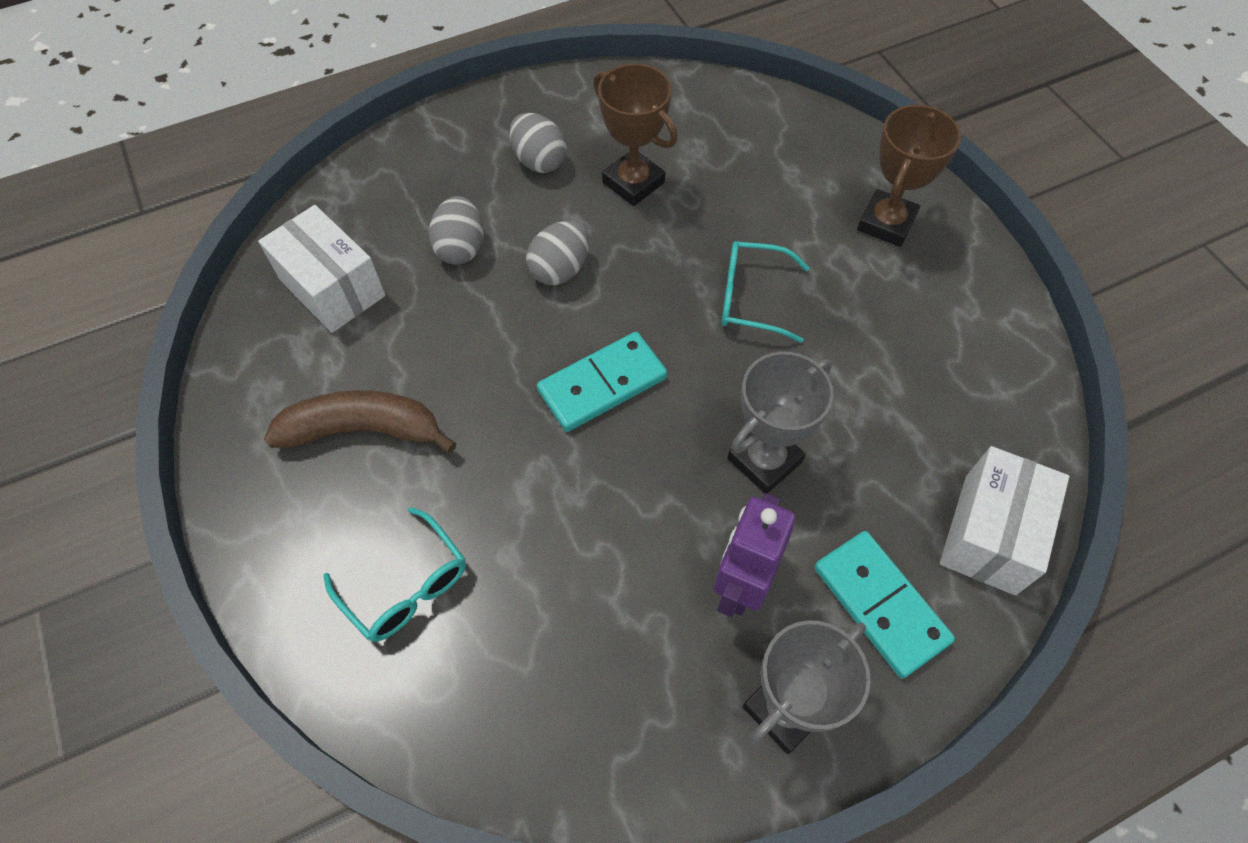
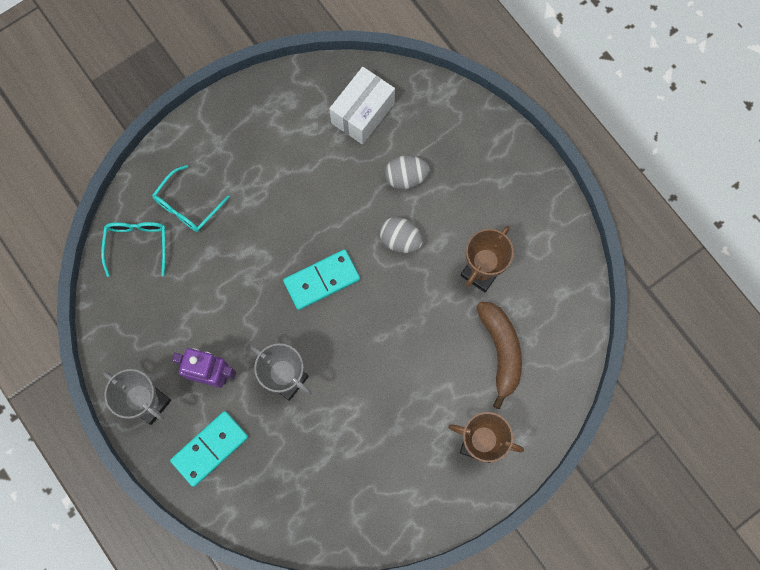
camera: 80 degrees right, 15 degrees up
(363, 430) = (271, 159): brown banana -> brown banana (500, 351)
(539, 161) = (487, 208): grey egg -> none
(602, 384) = (322, 280): turquoise domino -> turquoise domino turned 75 degrees counterclockwise
(751, 298) = (400, 359): turquoise glasses -> turquoise glasses (137, 244)
(989, 533) = (260, 509): white box -> none

